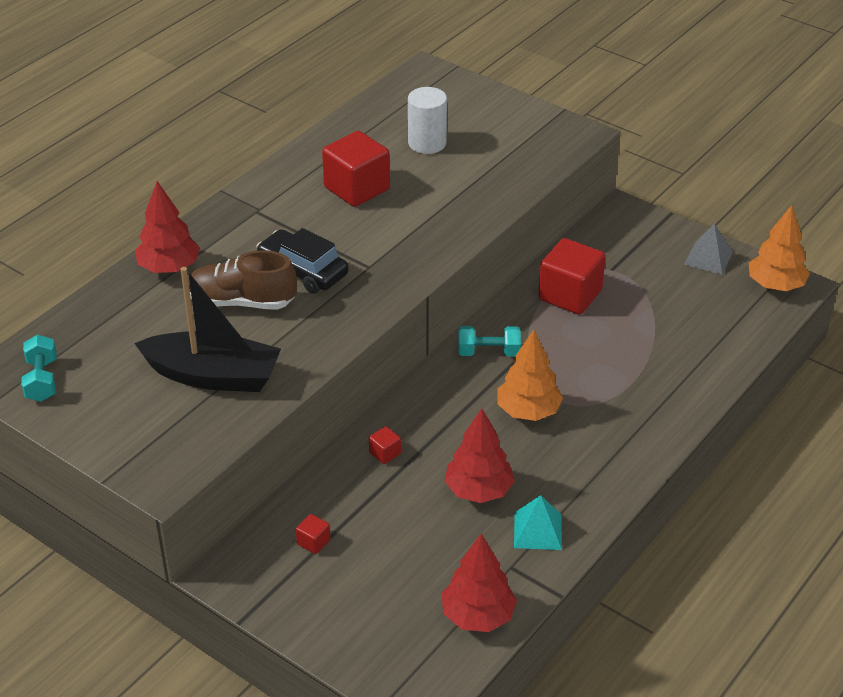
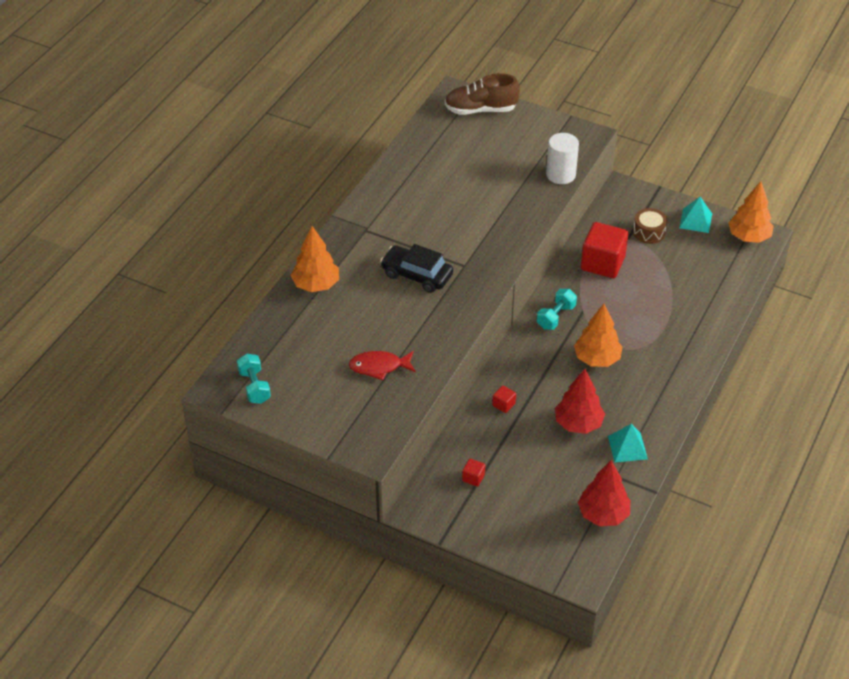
camera: 10 degrees left, 5 degrees up
(169, 268) = (316, 285): red tree -> orange tree
(213, 376) = (379, 367): black boat -> red fish
(241, 302) = (379, 306): brown shoe -> brown shoe (480, 110)
(357, 188) = (435, 202): red cube -> none
(427, 143) = (476, 157): white cylinder -> white cylinder (560, 174)
(488, 352) = (556, 317): turquoise dumbbell -> turquoise dumbbell turned 45 degrees counterclockwise
(642, 265) = (649, 232): none -> brown drum
(708, 258) = (695, 220): grey pyramid -> turquoise pyramid

